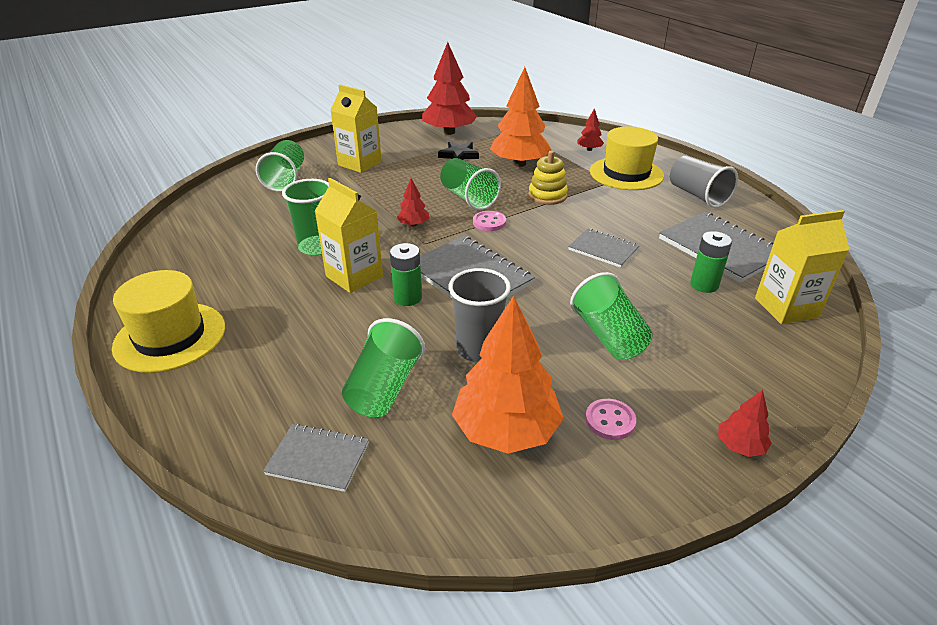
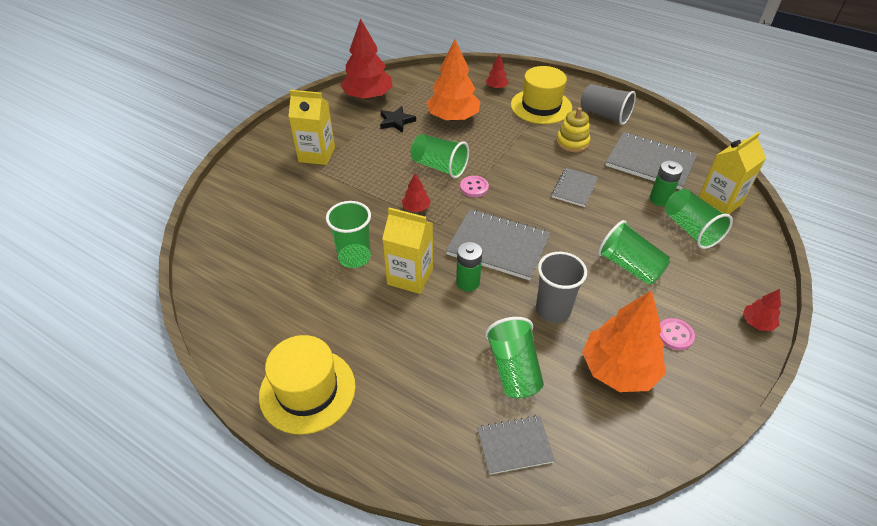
camera: 25 degrees left, 10 degrees up
(285, 179) = (263, 192): green cup -> green cup (690, 229)
(547, 196) = (498, 146): yellow stacking toy -> yellow stacking toy (572, 142)
(603, 249) = (574, 188): grey notebook -> grey notebook turned 75 degrees counterclockwise

